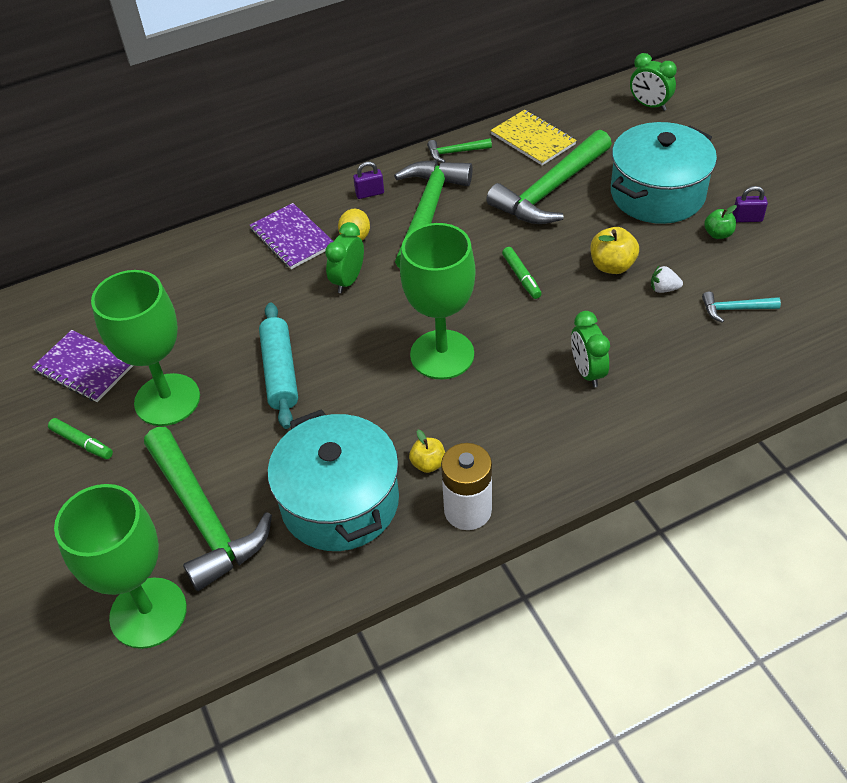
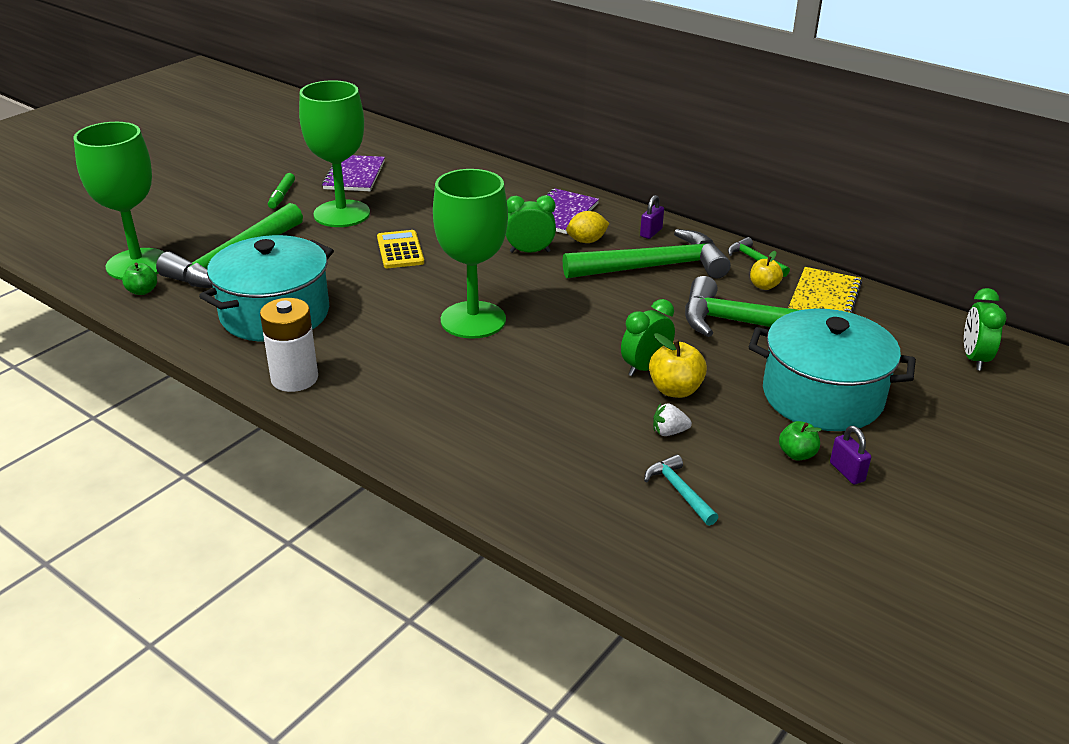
camera: 60 degrees right, 15 degrees down
(215, 616) = (142, 291): none -> green apple
(280, 372) = (400, 250): turquoise rolling pin -> yellow calculator
(369, 193) = (651, 233): purple padlock -> purple padlock turned 75 degrees clockwise
(428, 464) = (338, 345): yellow apple -> yellow apple (764, 286)
(521, 277) = (610, 338): green marker -> none
(587, 372) = (507, 407): green clock -> green clock (645, 367)
(663, 289) = (669, 432): white strawberry -> white strawberry turned 75 degrees counterclockwise

